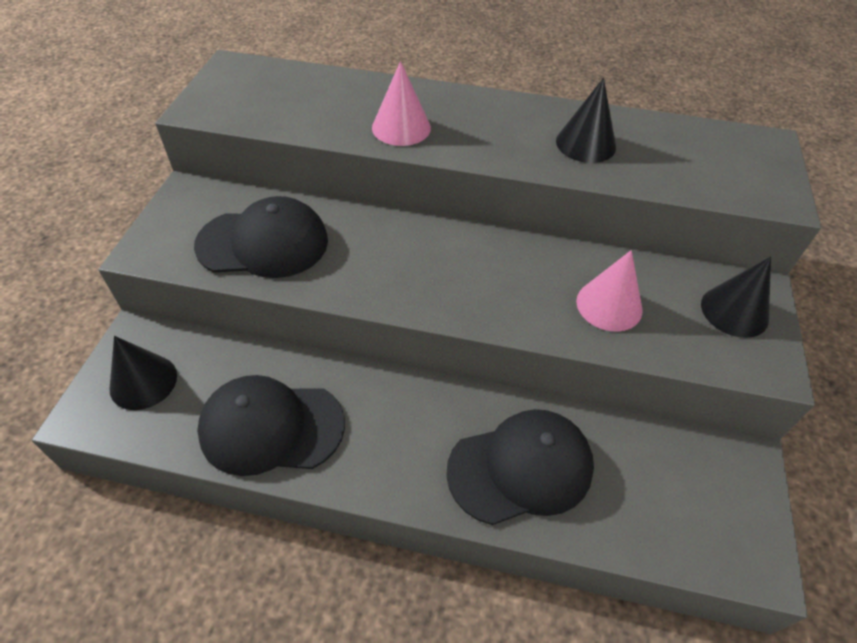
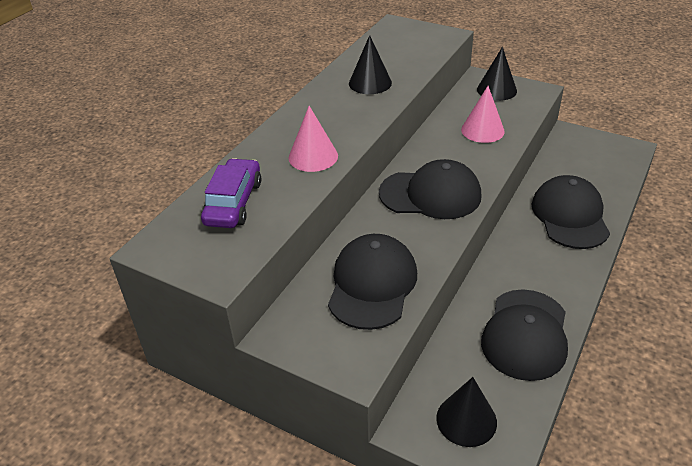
camera: 70 degrees left, 10 degrees down
(305, 93) = (233, 203): none -> purple car
(435, 268) = (430, 194): none -> black cap

